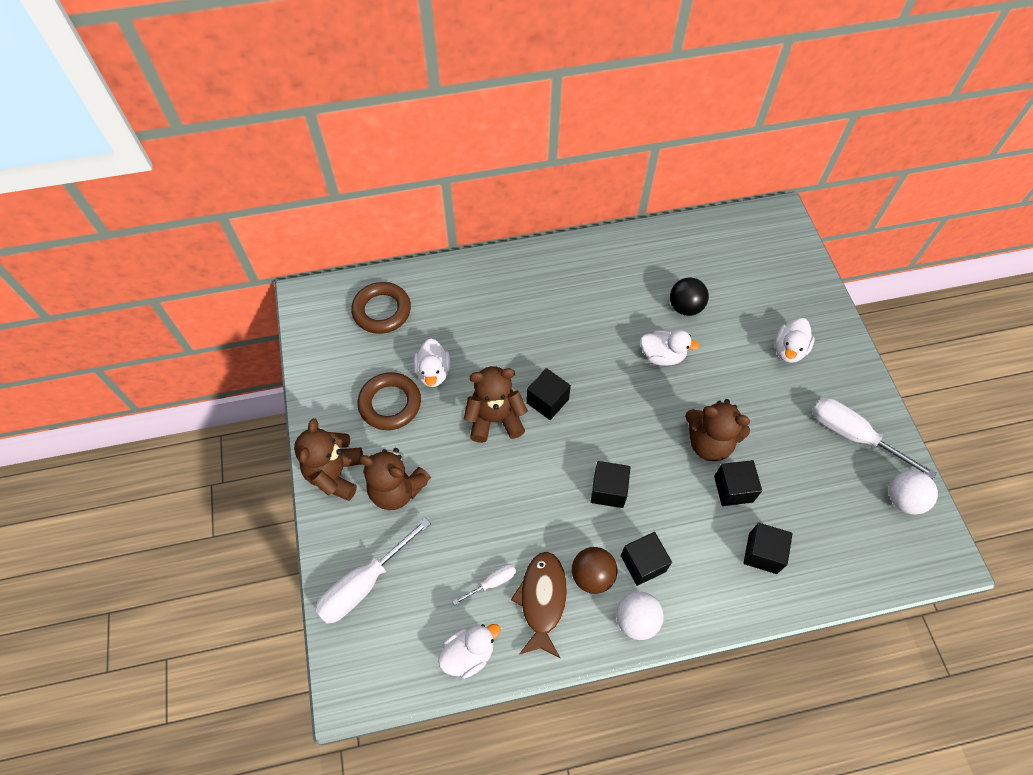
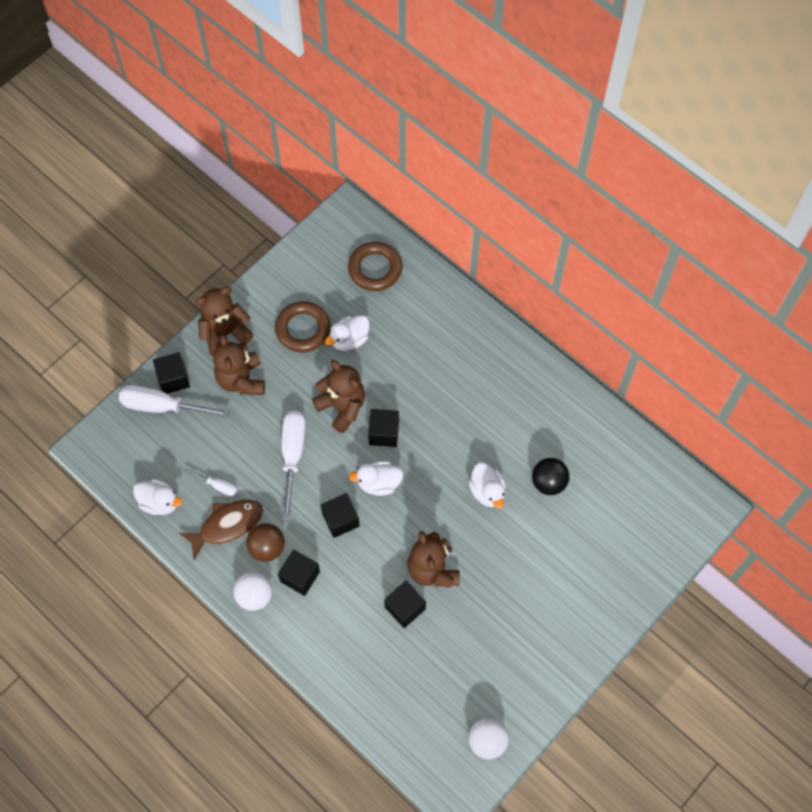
camera: 55 degrees right, 5 degrees up
(762, 553) = (366, 656): black cube -> black cube (173, 379)
(789, 350) = (567, 585): white duck -> white duck (379, 483)
(852, 435) = (519, 674): white screwdriver -> white screwdriver (293, 455)

